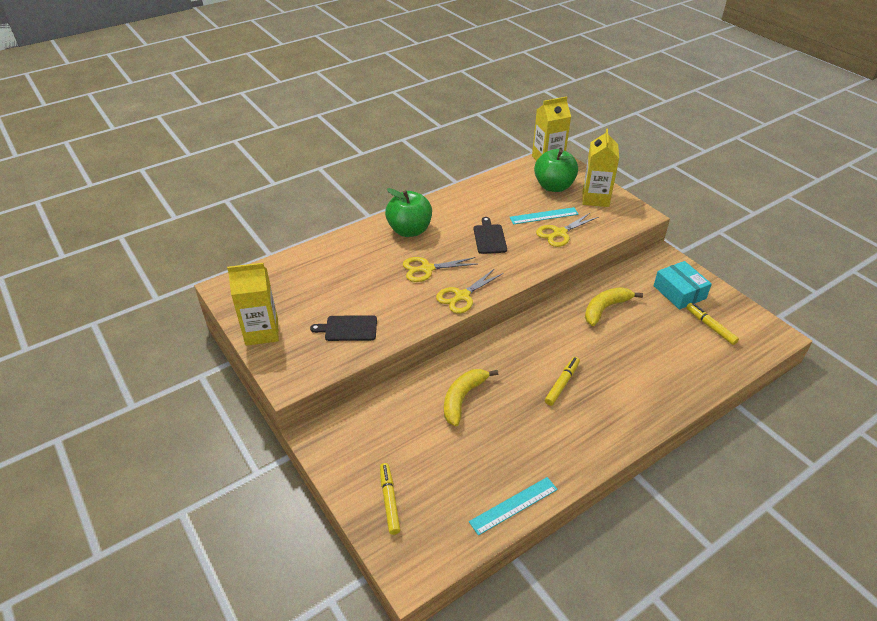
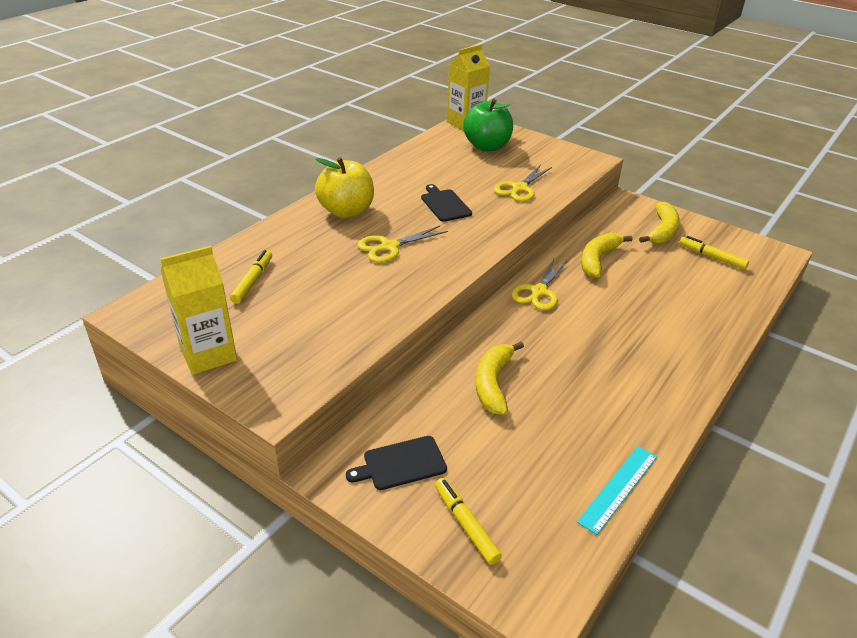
camera: 20 degrees left, 5 degrees down
(348, 328) = (325, 327): black cutting board -> black cutting board (401, 464)
(409, 230) = (346, 211): green apple -> yellow apple
(462, 296) = (447, 267): yellow scissors -> yellow scissors (539, 292)
(544, 216) = (493, 175): turquoise ruler -> none
(562, 384) = (596, 343): yellow marker -> yellow marker (253, 281)
(595, 198) = (537, 151): yellow carton -> none
(679, 292) = (662, 231): turquoise box -> yellow banana

